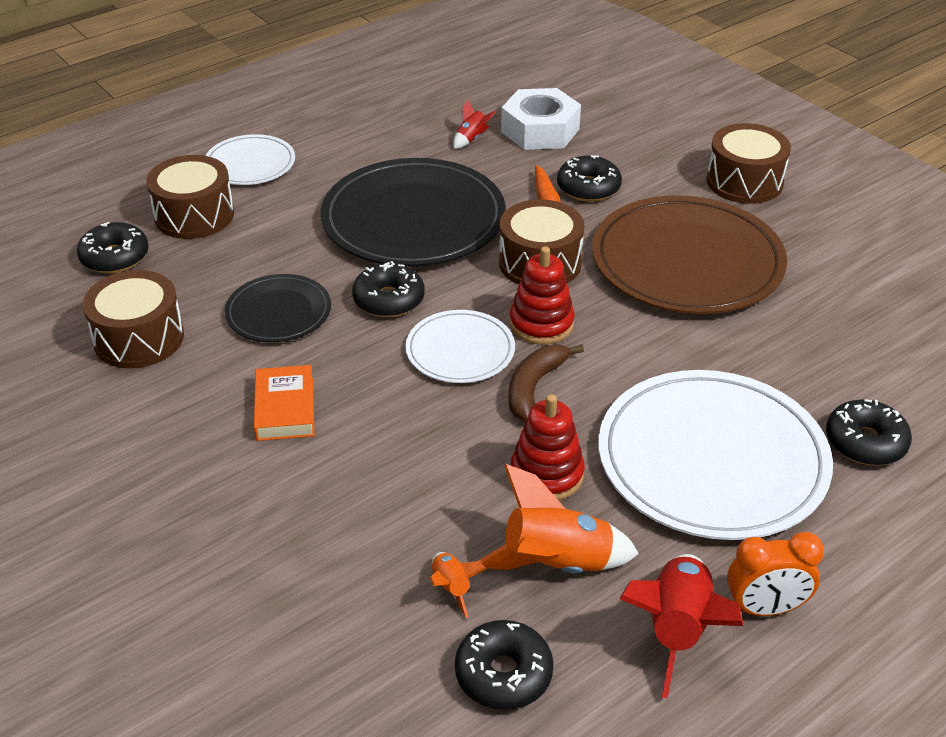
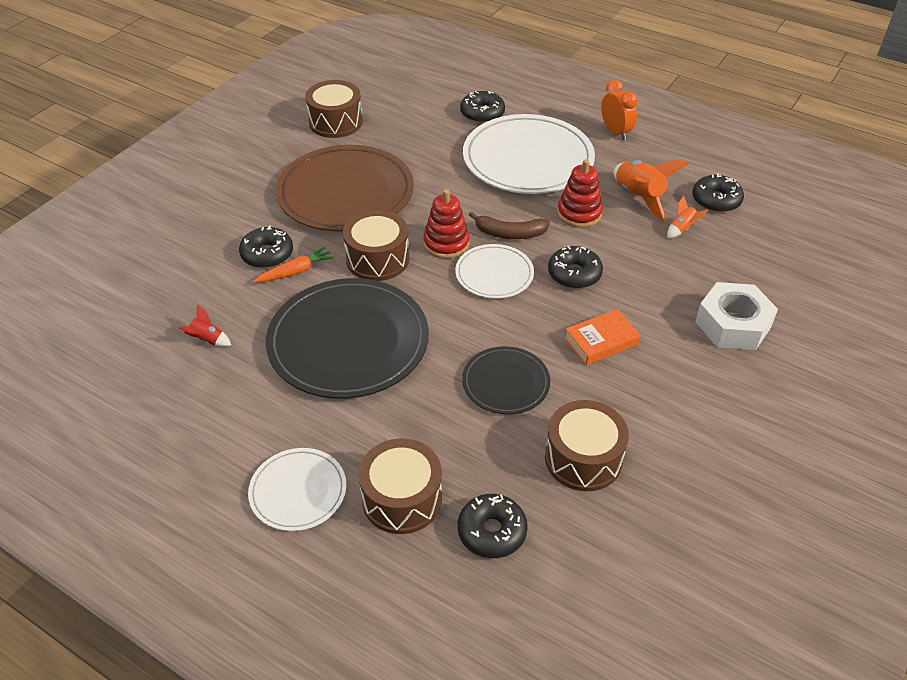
camera: 110 degrees left, 5 degrees up
(389, 300) = (459, 325): black donut -> black donut (574, 274)
(540, 130) = (182, 300): white nut -> white nut (733, 324)
(676, 630) = (648, 155): red rocket -> none
(744, 182) = (234, 181): brown drum -> brown drum (335, 122)

